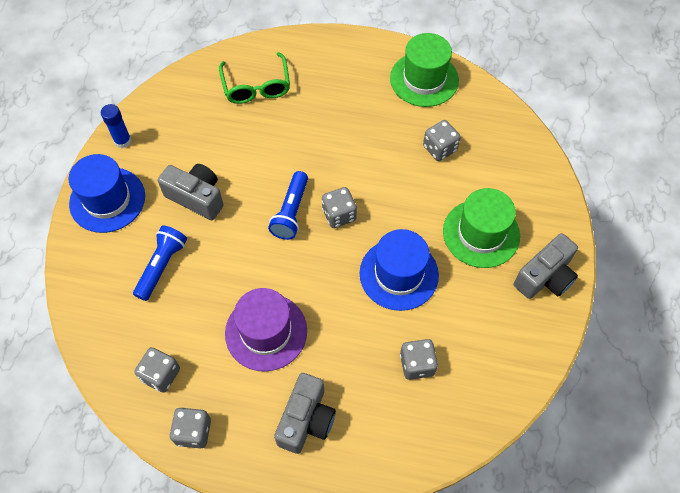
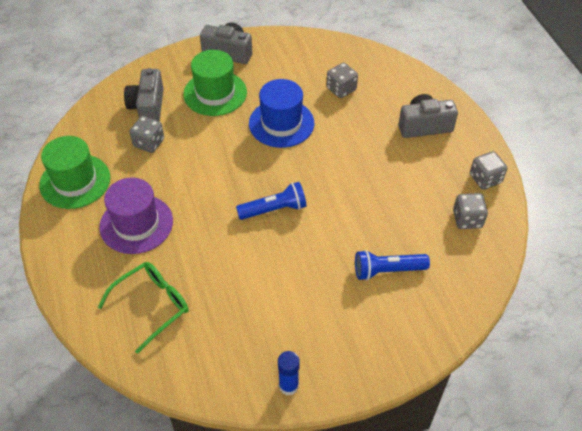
camera: 120 degrees left, 10 degrees down
(107, 200) = (359, 355): blue hat -> none
(196, 197) = (307, 284): grey camera -> grey camera (148, 107)
(266, 332) = (384, 175): purple hat -> purple hat (136, 224)
(339, 215) = (255, 178): grey dice -> none

